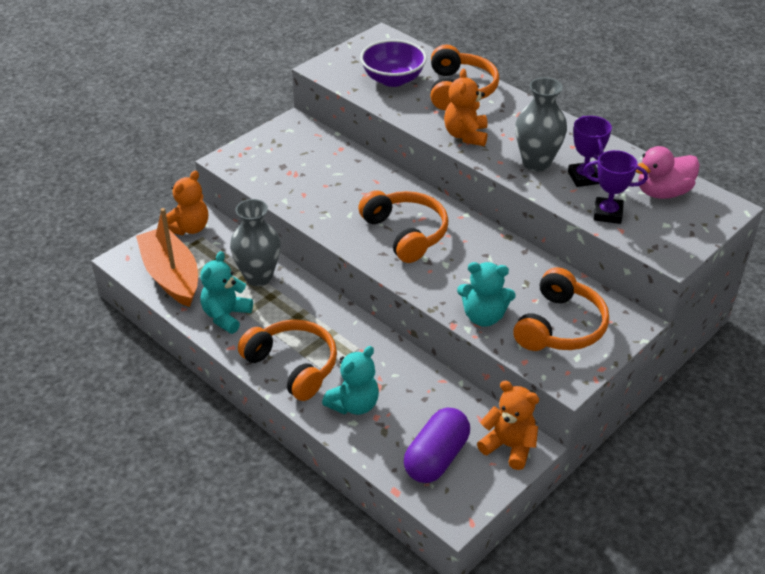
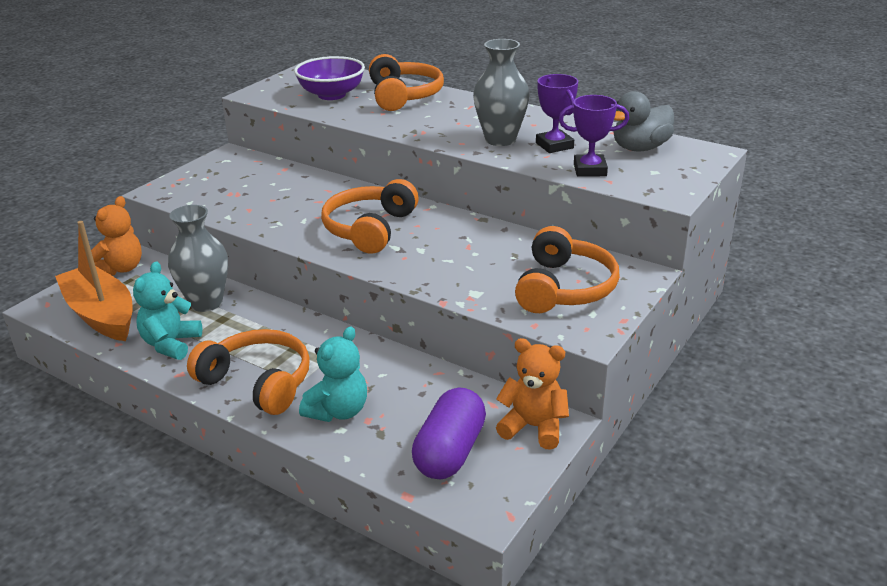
camera: 10 degrees left, 10 degrees down
(406, 233) = (370, 229): orange headphones -> orange headphones turned 120 degrees counterclockwise
(466, 135) = (419, 127): orange teddy bear -> none
(483, 316) = (475, 290): turquoise teddy bear -> none
(662, 192) = (640, 148): pink duck -> grey duck

